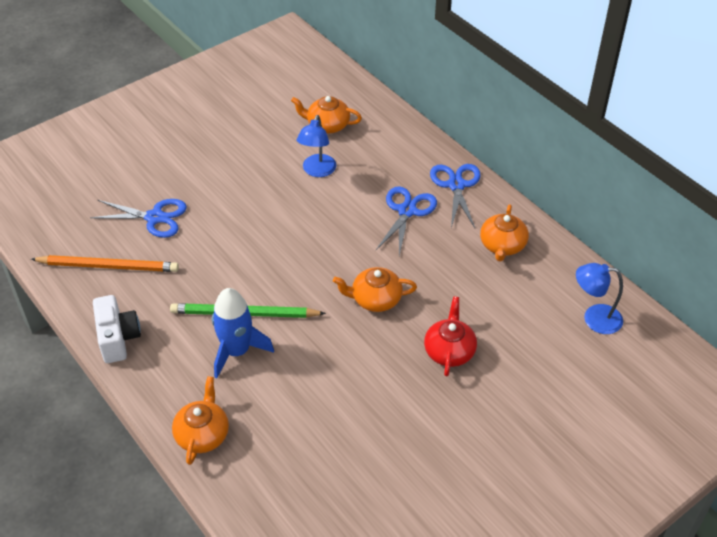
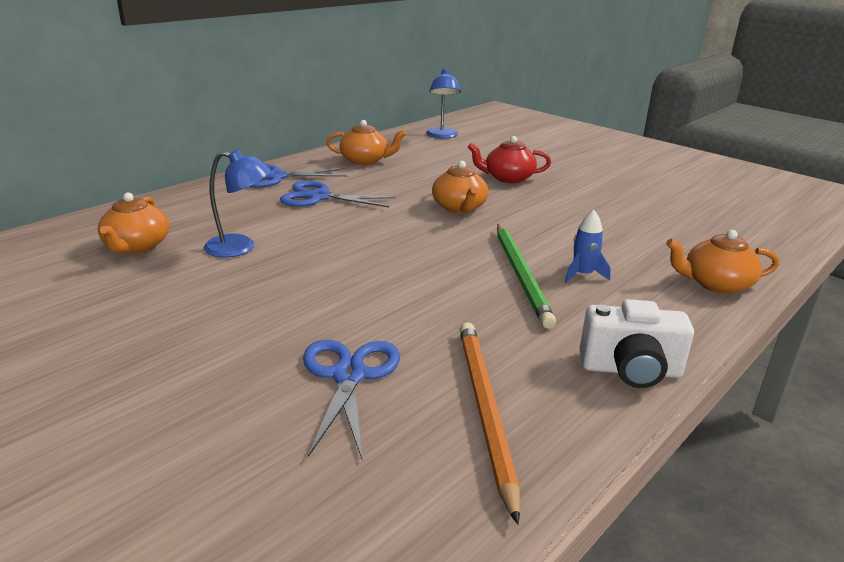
camera: 100 degrees left, 20 degrees down
(118, 338) = (630, 370): white camera -> white camera turned 150 degrees counterclockwise
(237, 351) = (582, 275): blue rocket -> blue rocket, size x0.55

